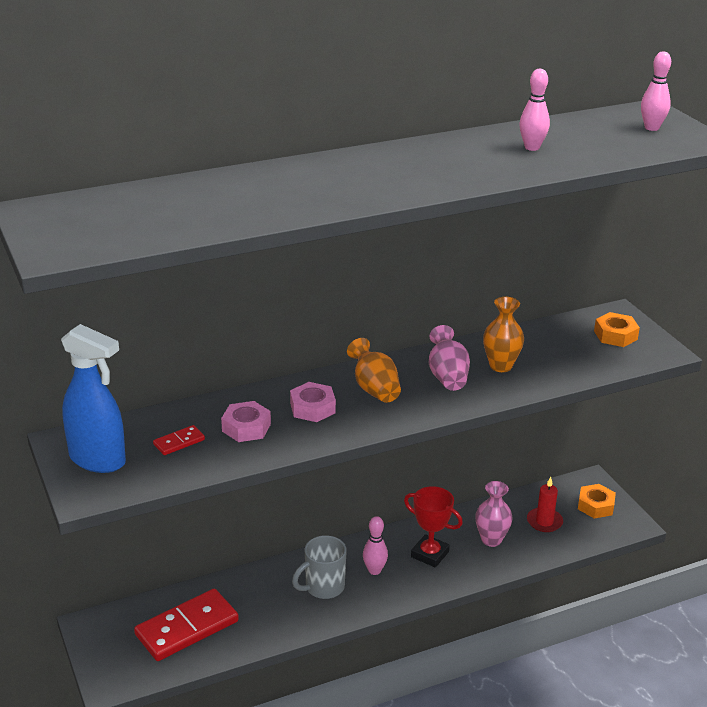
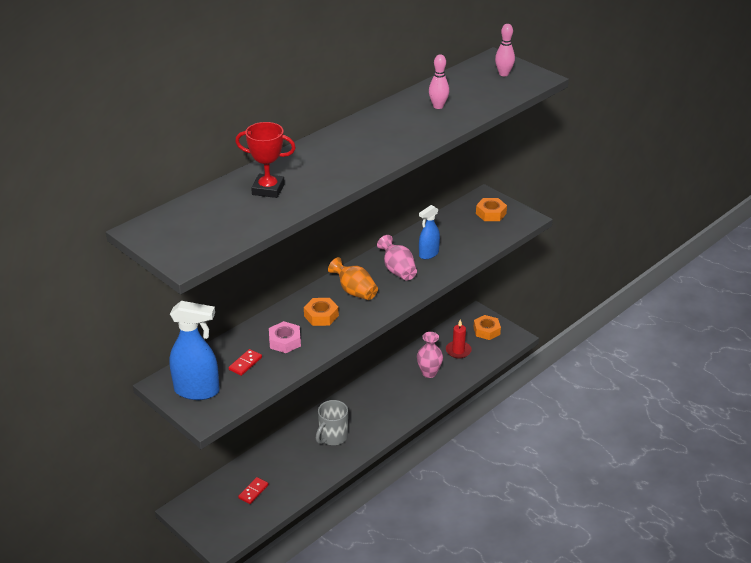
camera: 20 degrees left, 5 degrees up
(187, 628) = (253, 491): red domino -> red domino, size x0.45
(312, 408) = (321, 316): pink nut -> orange nut
(374, 570) = (361, 416): pink bowling pin -> none
(430, 554) = (393, 394): red trophy -> red trophy (268, 189)
(500, 366) = (428, 254): orange vase -> blue spray bottle

